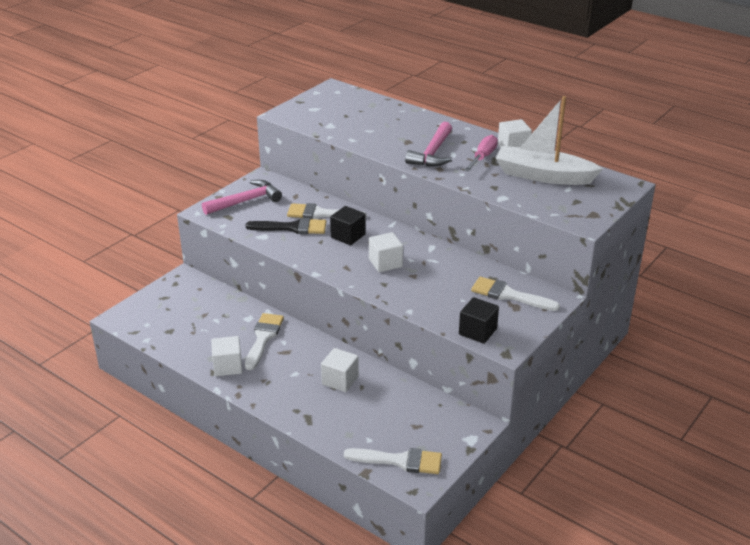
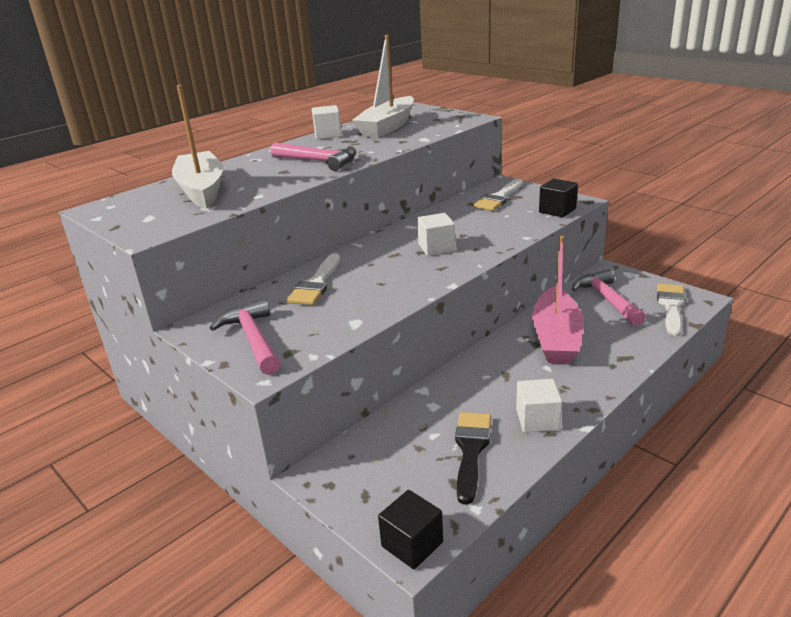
camera: 80 degrees left, 5 degrees down
(263, 338) = (479, 392): white brush -> none
(292, 228) = (342, 302): black brush -> black brush (471, 450)
(340, 380) = (556, 337): white cube -> pink boat
(348, 236) = (374, 267): black cube -> black cube (412, 544)
(366, 116) = (202, 190): none -> white boat
(411, 417) = (607, 300): none -> pink hammer
(483, 157) = (340, 144): pink screwdriver -> none

